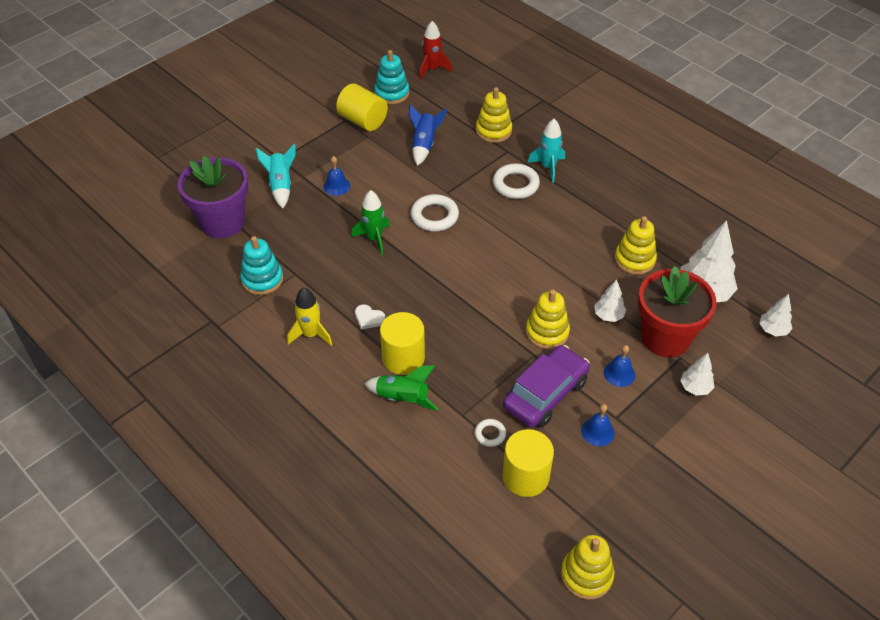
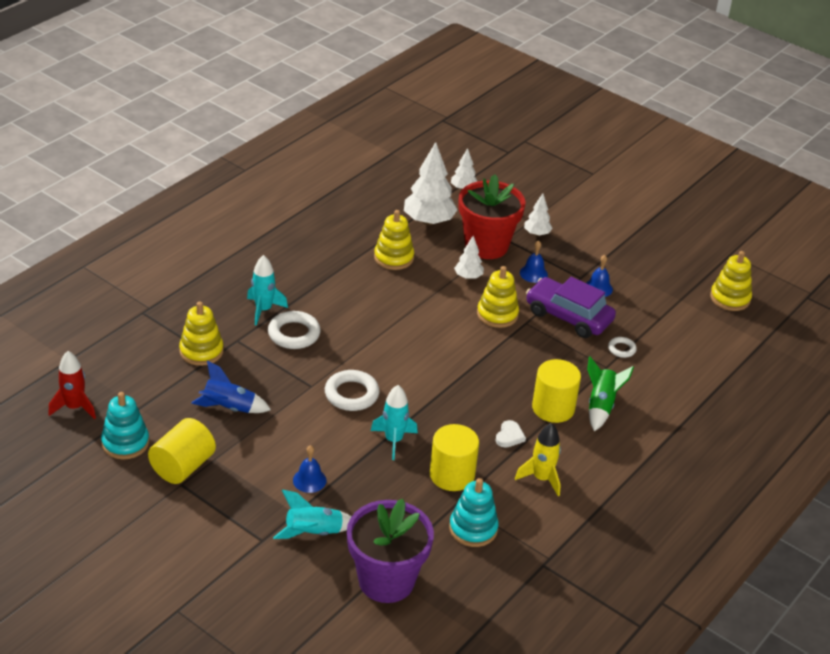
camera: 100 degrees left, 10 degrees down
(374, 238) = (393, 440): green rocket -> turquoise rocket
(525, 476) = (656, 328): yellow cylinder -> yellow cylinder (452, 475)

